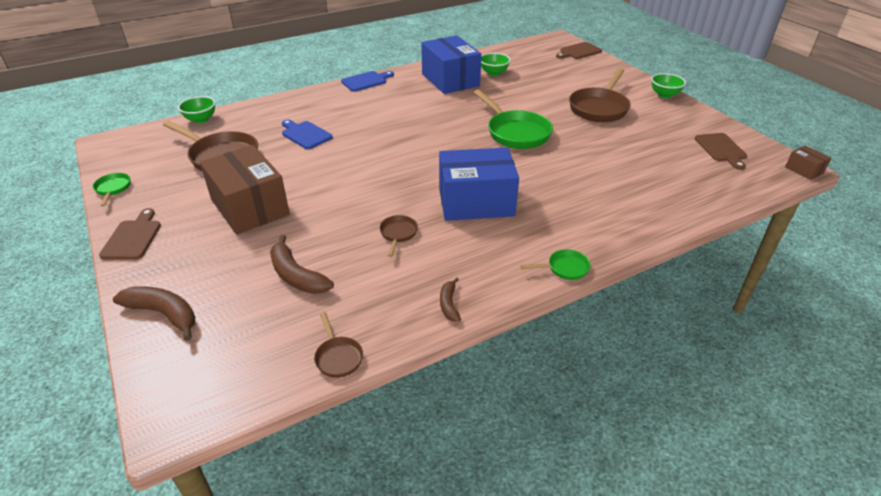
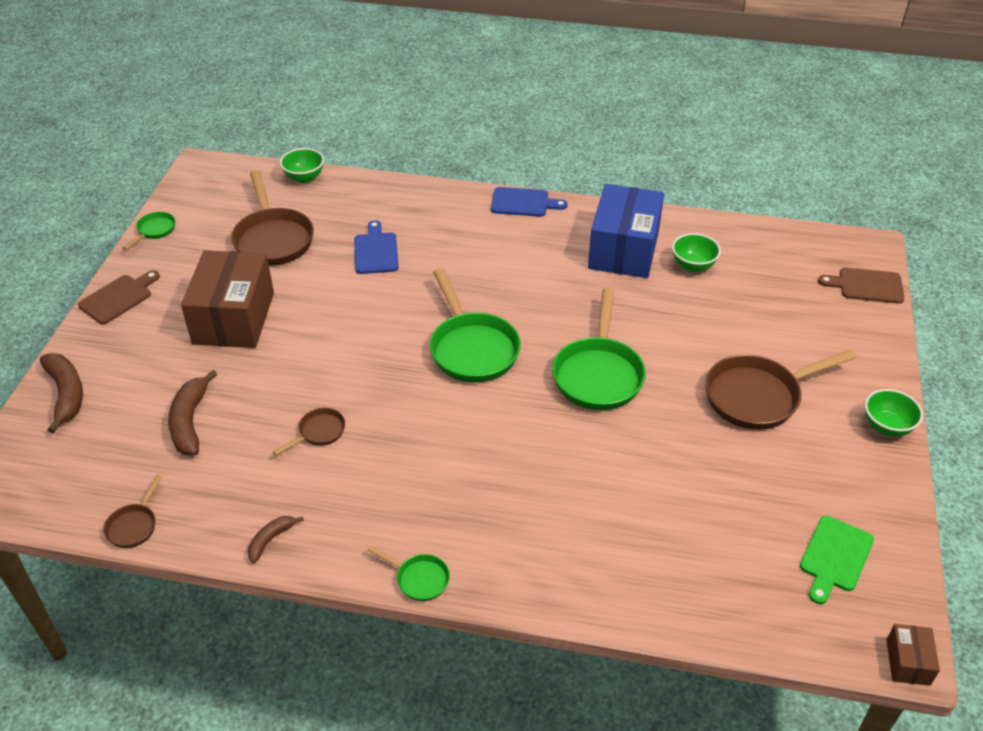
camera: 40 degrees right, 5 degrees up
(432, 152) = (472, 348): none -> green pan
(476, 202) = (435, 442): blue box -> none
(721, 149) = (835, 557): brown cutting board -> green cutting board

